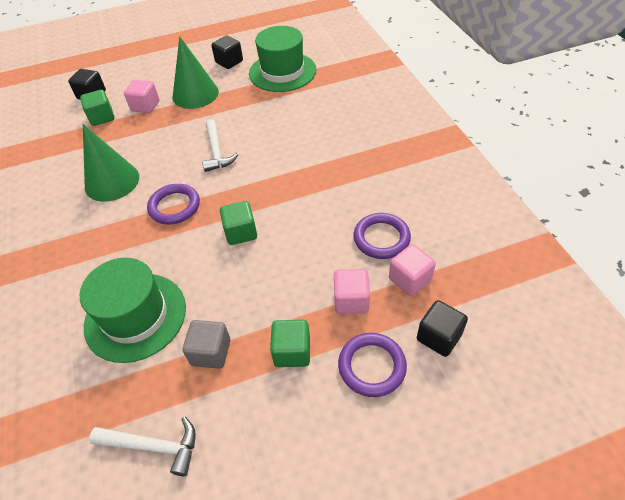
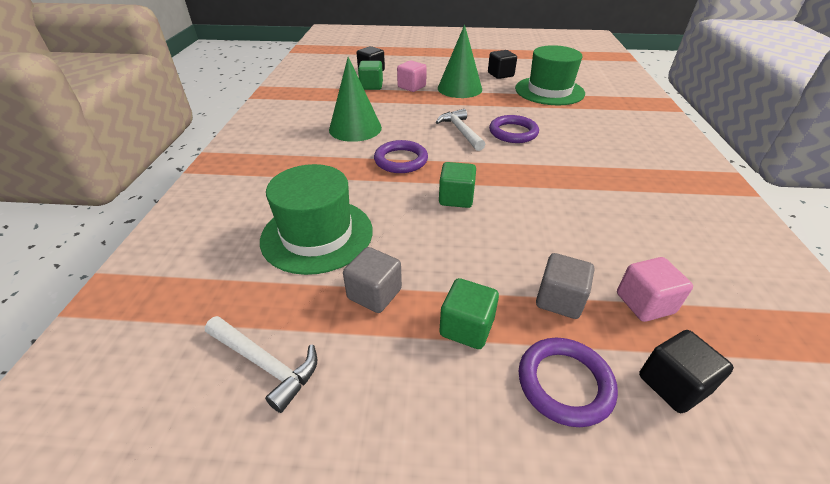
camera: 20 degrees right, 10 degrees down
(217, 152) = (460, 131): white hammer -> white hammer turned 150 degrees clockwise
(351, 300) = (559, 300): pink cube -> grey cube
(381, 238) = (617, 250): purple ring -> purple ring (513, 132)

